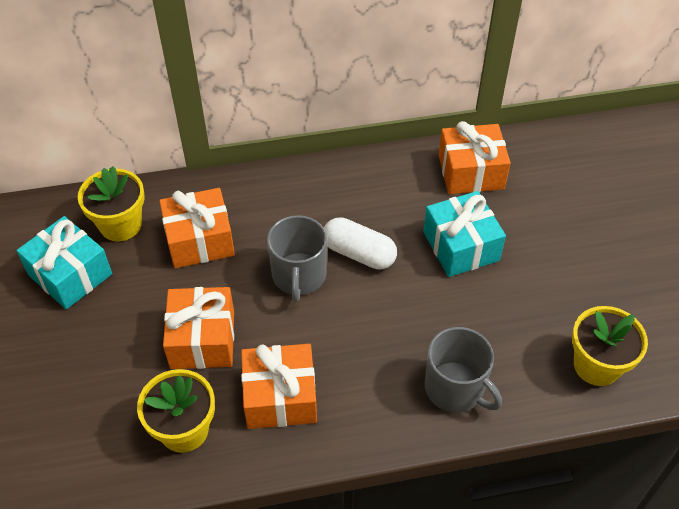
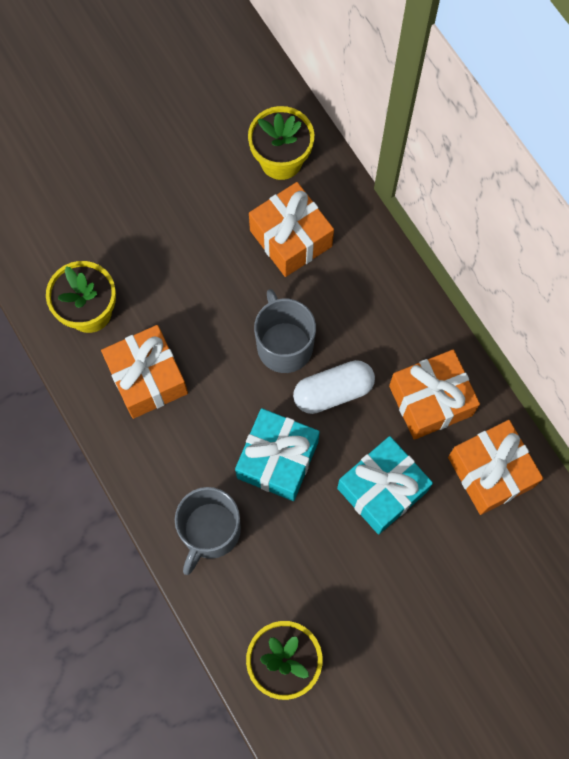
camera: 70 degrees right, 20 degrees up
(70, 274) = (209, 145): turquoise gift -> turquoise gift (277, 460)
(202, 339) = (182, 288): orange gift -> orange gift (430, 400)
(299, 276) = (284, 345): grey mug -> grey mug turned 90 degrees clockwise
(359, 253) = (333, 392): white capsule -> white capsule turned 60 degrees clockwise

